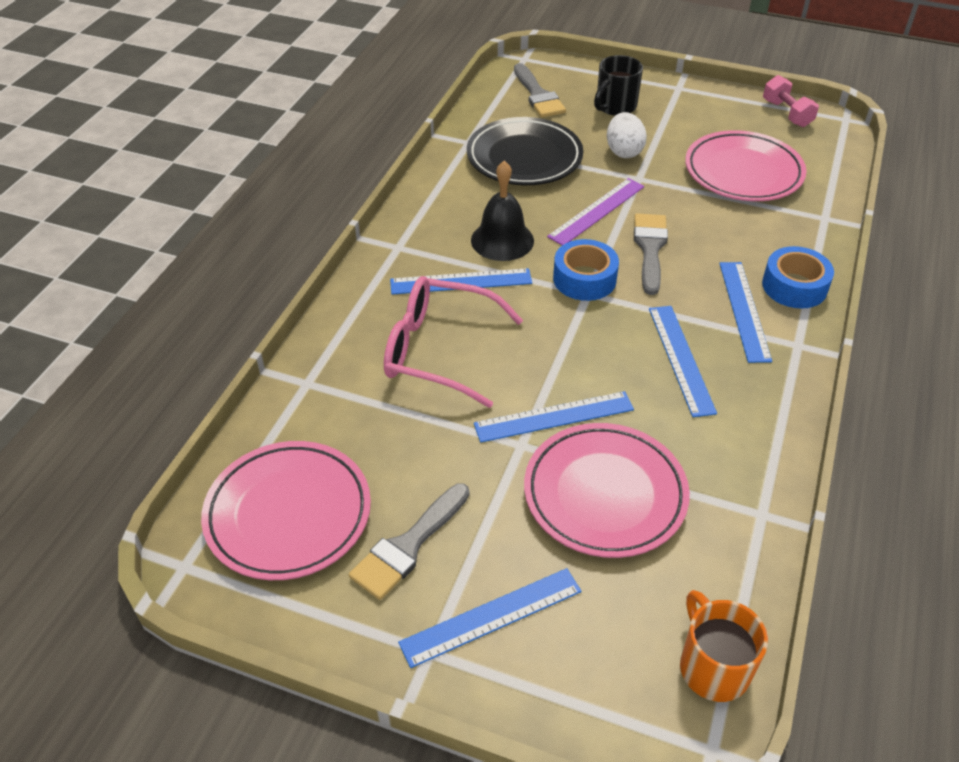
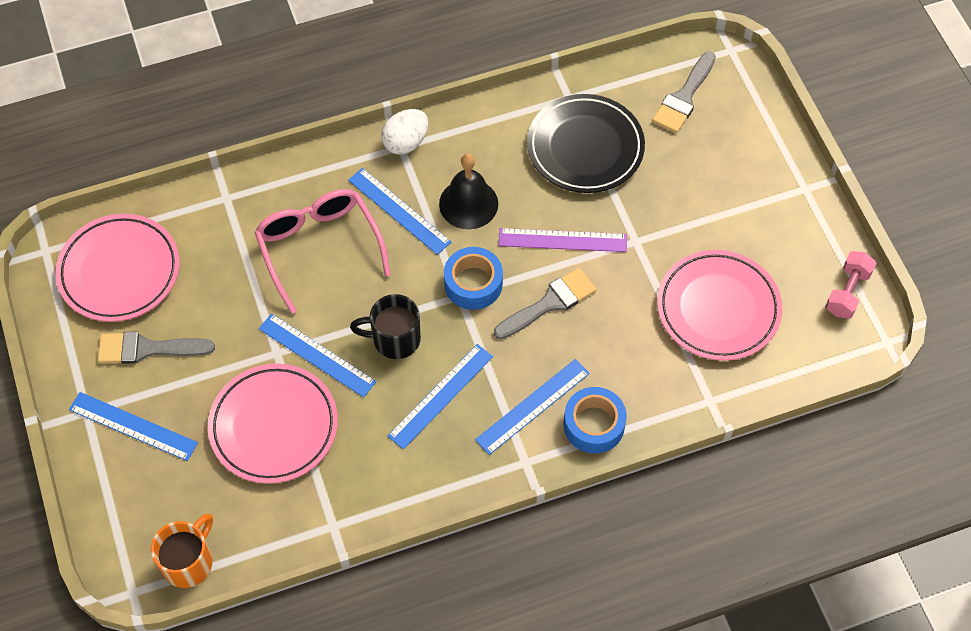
camera: 50 degrees right, 15 degrees up
(615, 106) = (724, 161): black mug -> black mug (394, 339)
(624, 151) = (662, 208): white egg -> white egg (405, 142)

